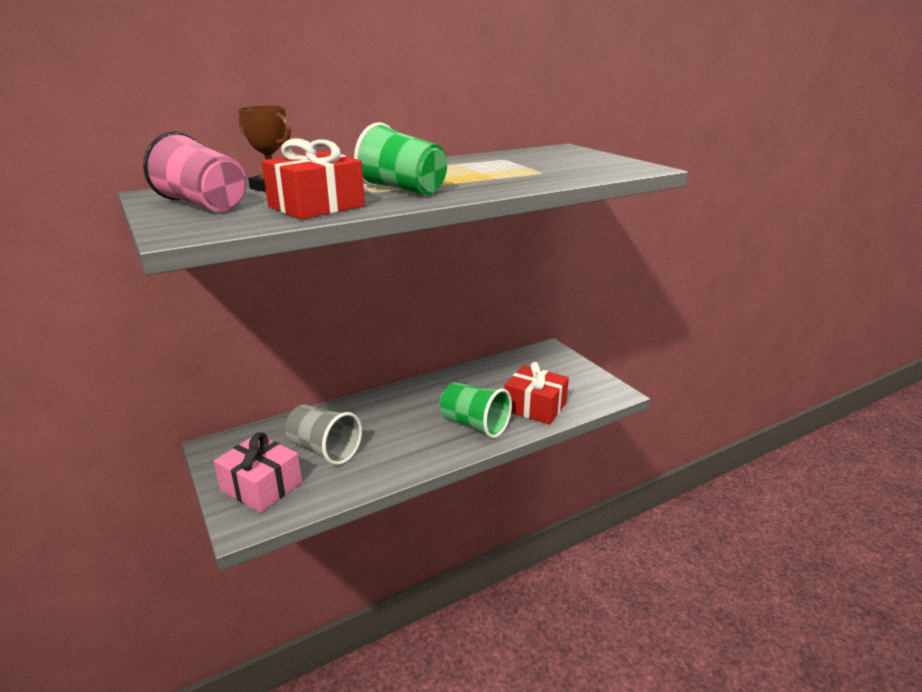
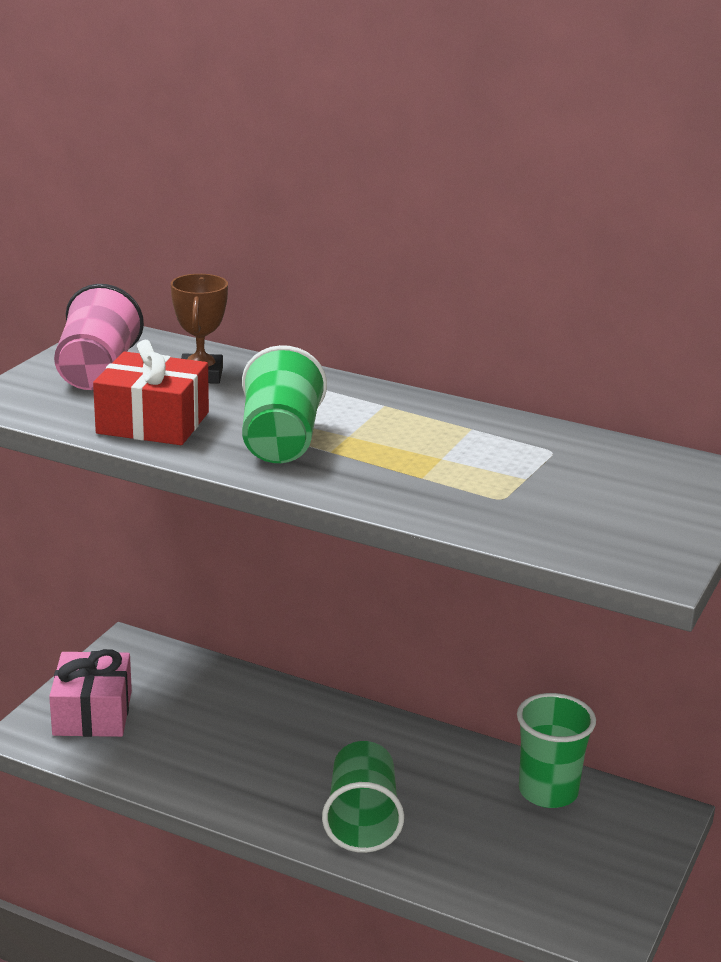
camera: 55 degrees right, 0 degrees up
(324, 450) = (192, 723): grey cup -> none
(506, 368) = (548, 792): none -> green cup
(535, 407) = (468, 861): red gift -> none

